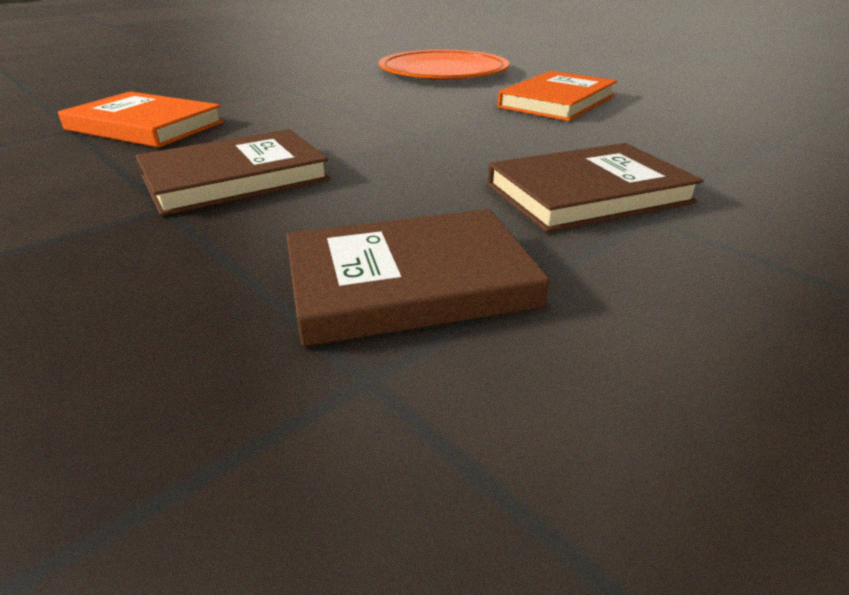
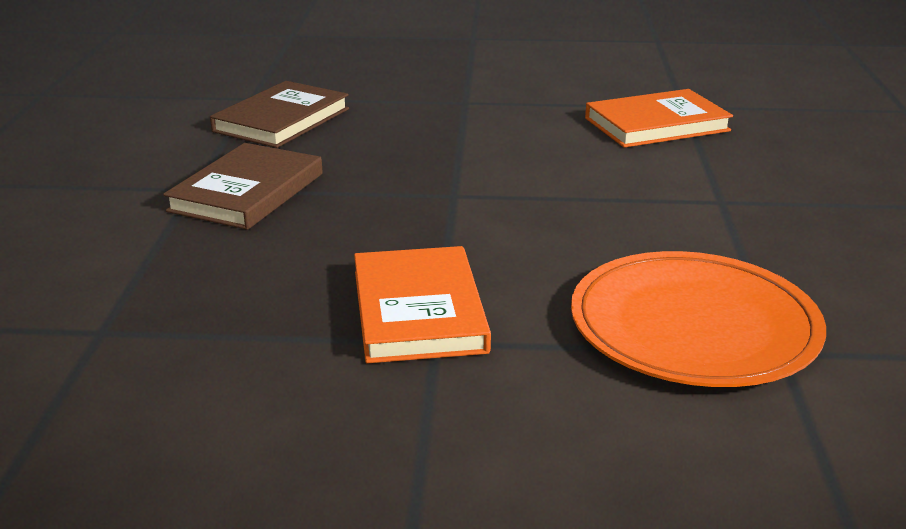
camera: 135 degrees right, 5 degrees down
(235, 178) = (478, 123): brown book -> none

